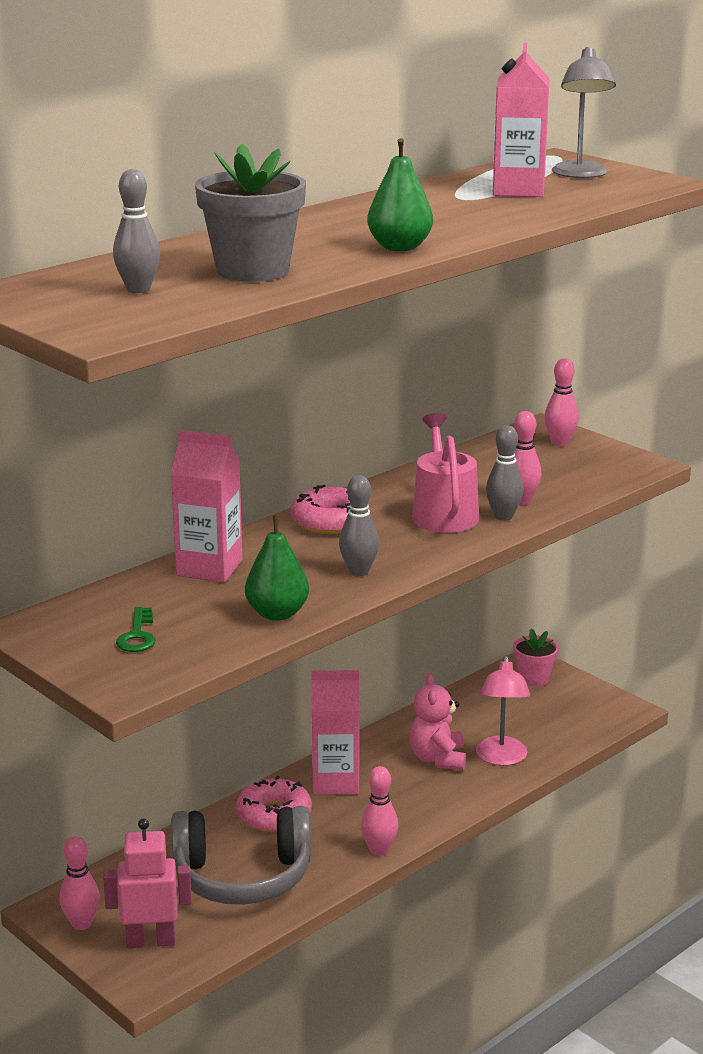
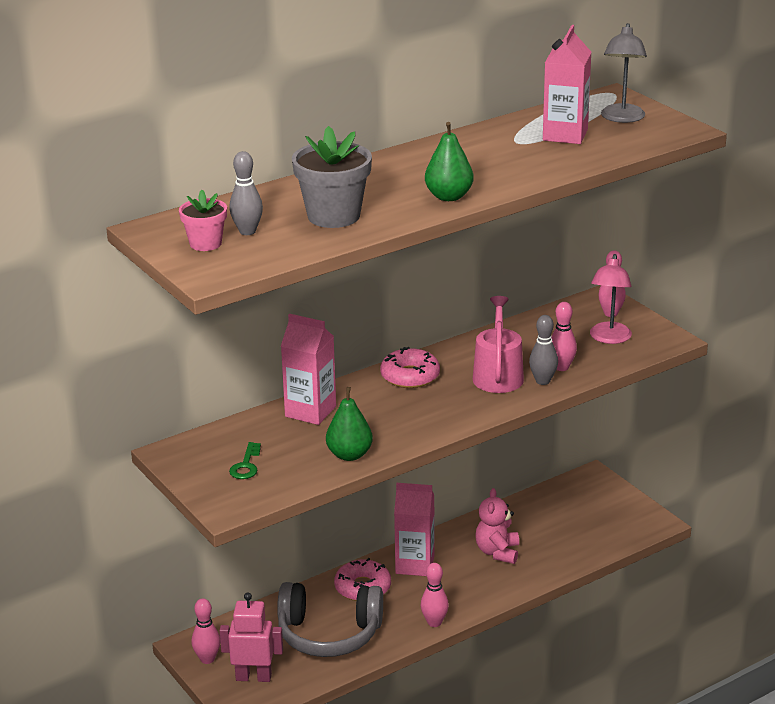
camera: 10 degrees right, 5 degrees up
(358, 571) = (418, 423): grey bowling pin -> none
(501, 758) = (547, 556): pink lamp -> pink lamp (609, 338)
(534, 678) = (592, 489): pink flower pot -> pink flower pot (205, 243)

